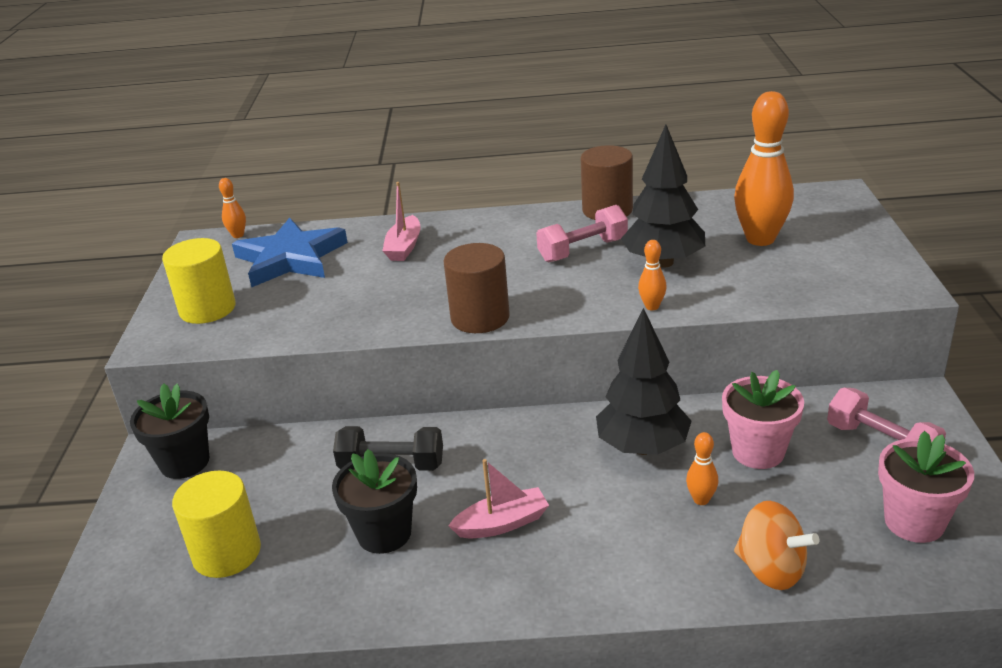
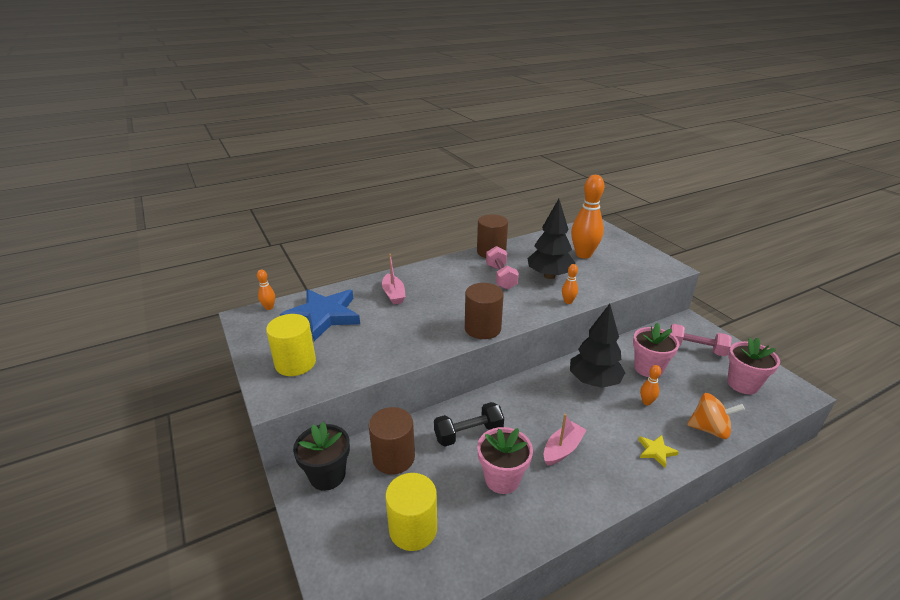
camera: 30 degrees left, 0 degrees up
(274, 465) = (393, 457): none -> brown cylinder
(384, 533) = (502, 479): black flower pot -> pink flower pot
(583, 250) = (501, 277): pink dumbbell -> pink dumbbell turned 45 degrees counterclockwise
(644, 571) = (656, 451): none -> yellow star

